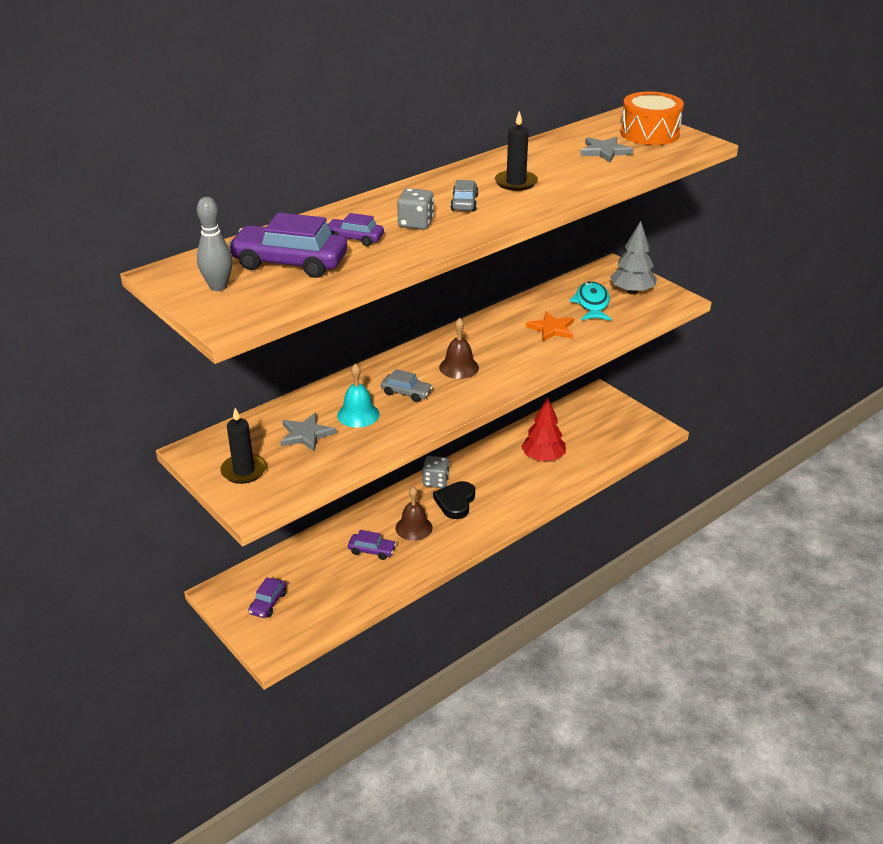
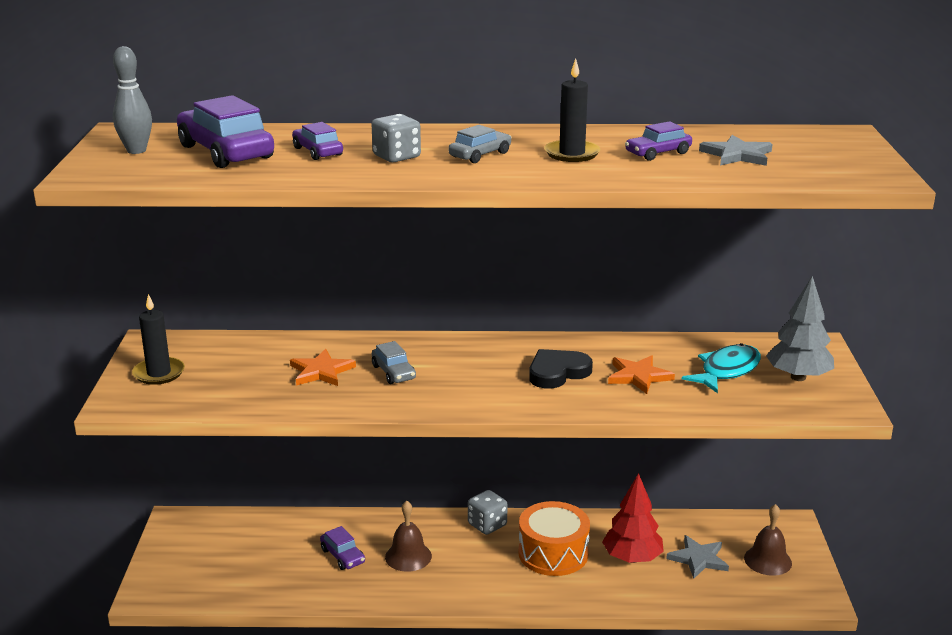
camera: 40 degrees right, 10 degrees down
(268, 603) = (199, 551): purple car -> purple car (658, 153)
(306, 434) = (252, 368): grey star -> grey star (698, 559)
(358, 414) = (321, 371): turquoise bell -> orange star
(455, 502) = (480, 554): black heart -> black heart (557, 372)
(459, 367) = (480, 372): brown bell -> brown bell (768, 560)
(649, 133) = (833, 154): orange drum -> orange drum (553, 553)

